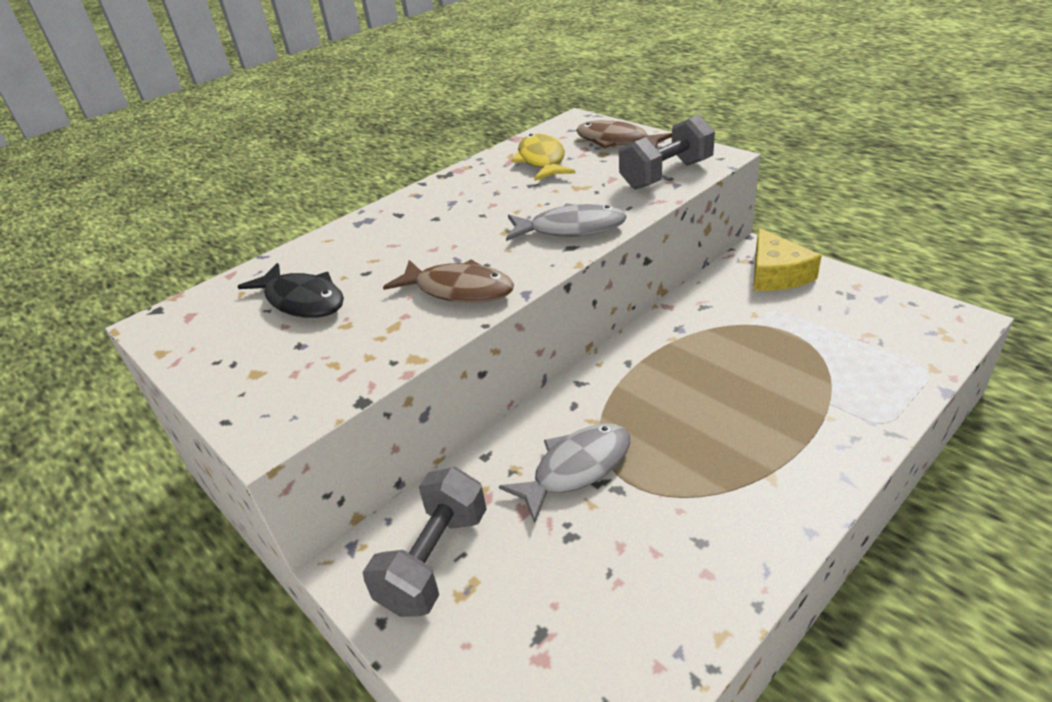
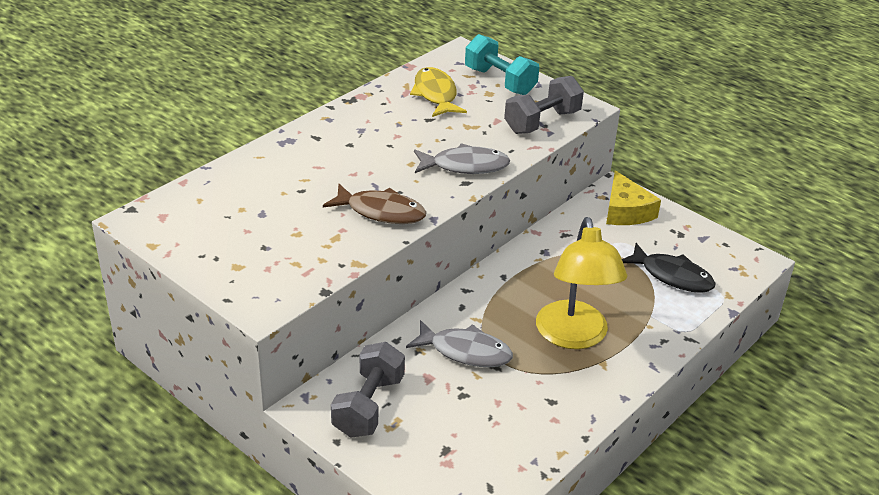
camera: 10 degrees left, 0 degrees up
(302, 300) = (255, 210): black fish -> black fish (672, 276)
(576, 468) = (465, 351): grey fish -> grey fish turned 60 degrees clockwise
(616, 141) = (500, 81): brown fish -> turquoise dumbbell
(725, 439) = (574, 336): none -> yellow lamp

